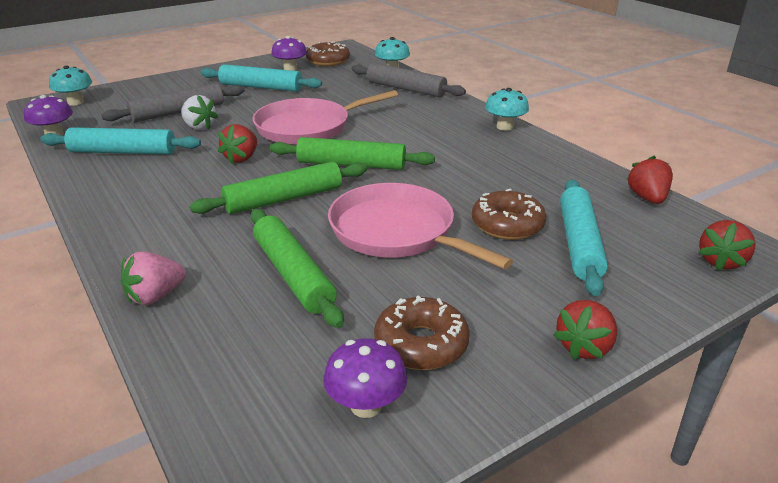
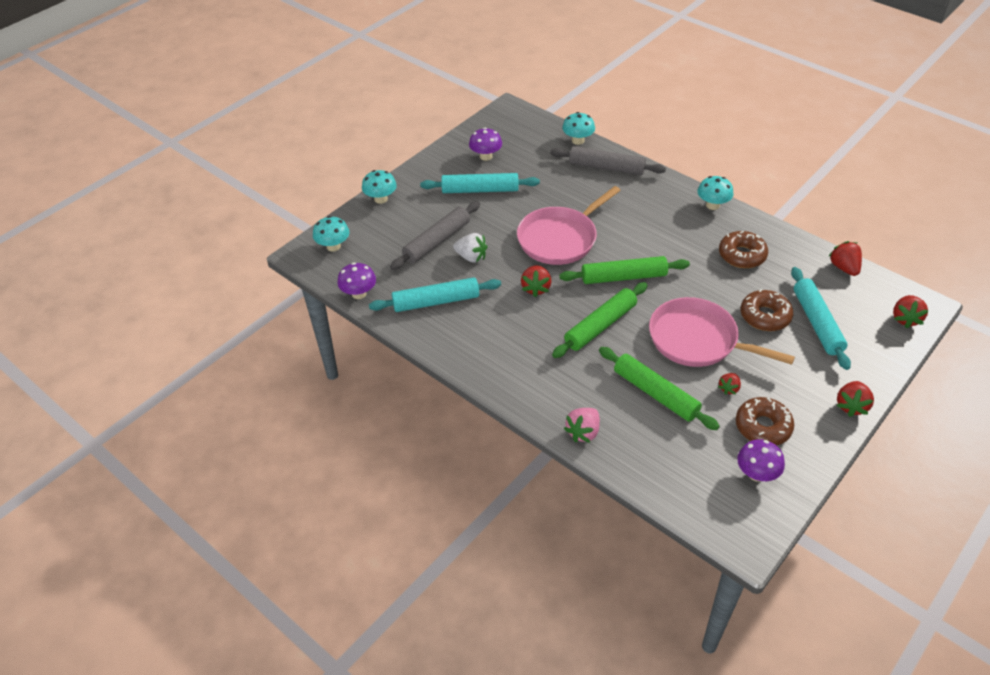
camera: 15 degrees left, 15 degrees up
(159, 81) = (381, 199): none -> turquoise mushroom
(328, 61) = (511, 136): brown donut -> brown donut (742, 255)
(402, 289) = (729, 388): none -> red strawberry

